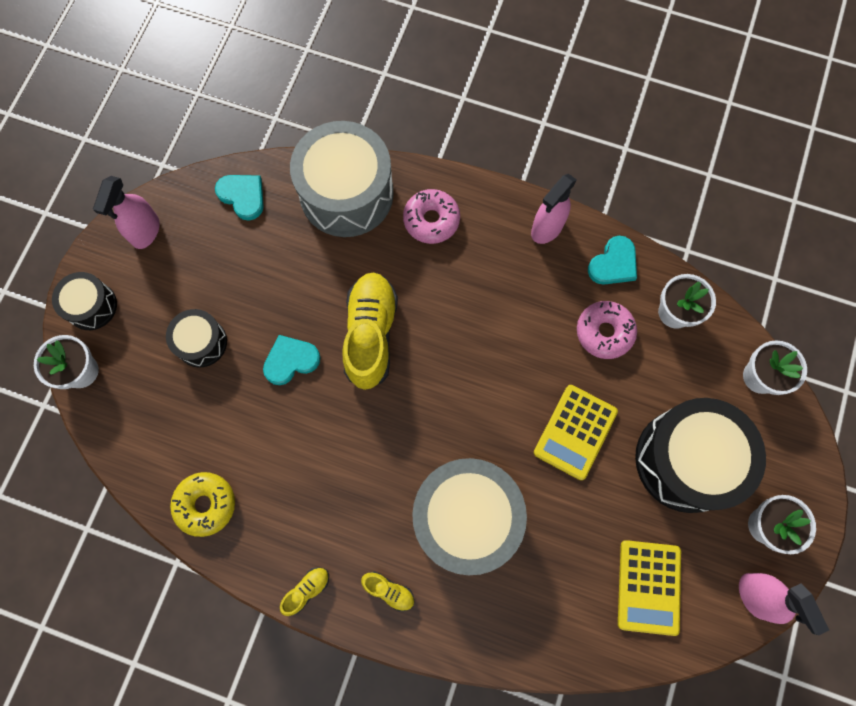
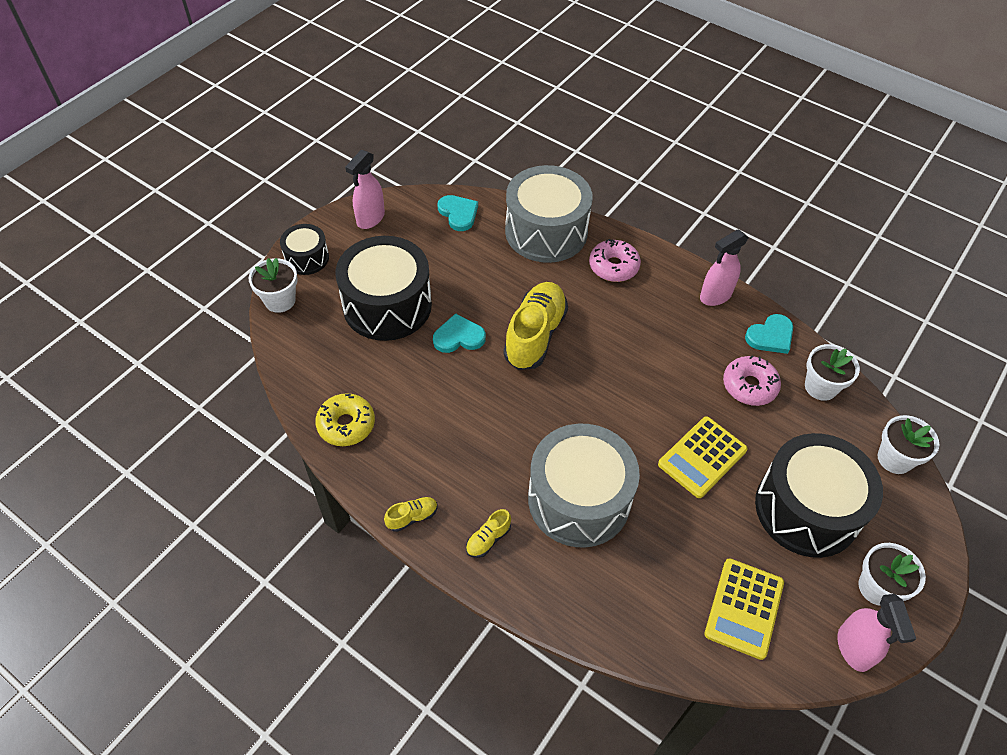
camera: 15 degrees right, 20 degrees down
(201, 342) = (387, 305): black drum -> black drum, size x1.95
(389, 590) = (488, 539): yellow shoe -> yellow shoe turned 90 degrees clockwise

